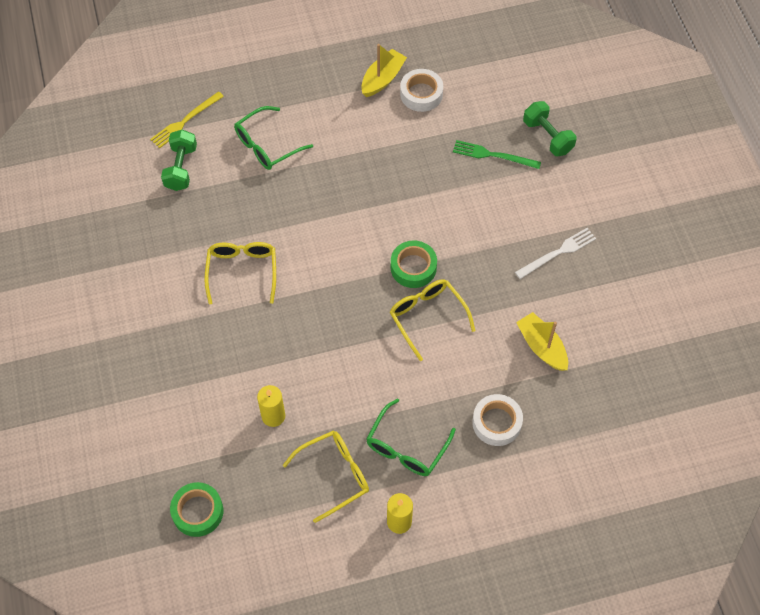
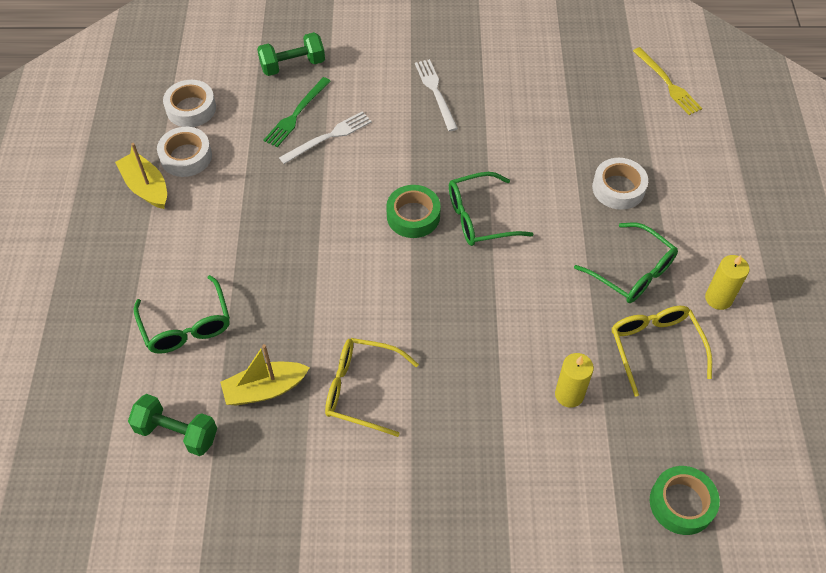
camera: 75 degrees left, 5 degrees down
(185, 121) = (103, 414): yellow fork -> yellow fork (667, 83)
(427, 317) = (479, 218): yellow glasses -> green glasses
(472, 81) = (191, 108): none -> white tape
(476, 185) = (328, 137): none -> white fork
(542, 347) = (540, 131): yellow boat -> yellow boat (265, 389)

